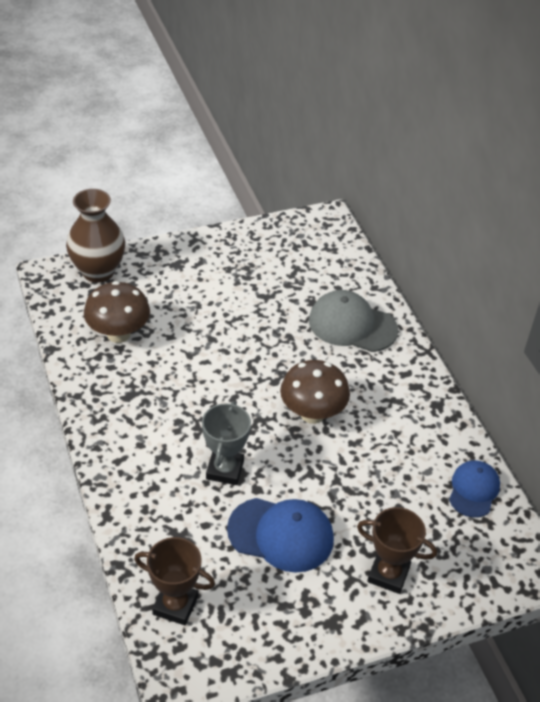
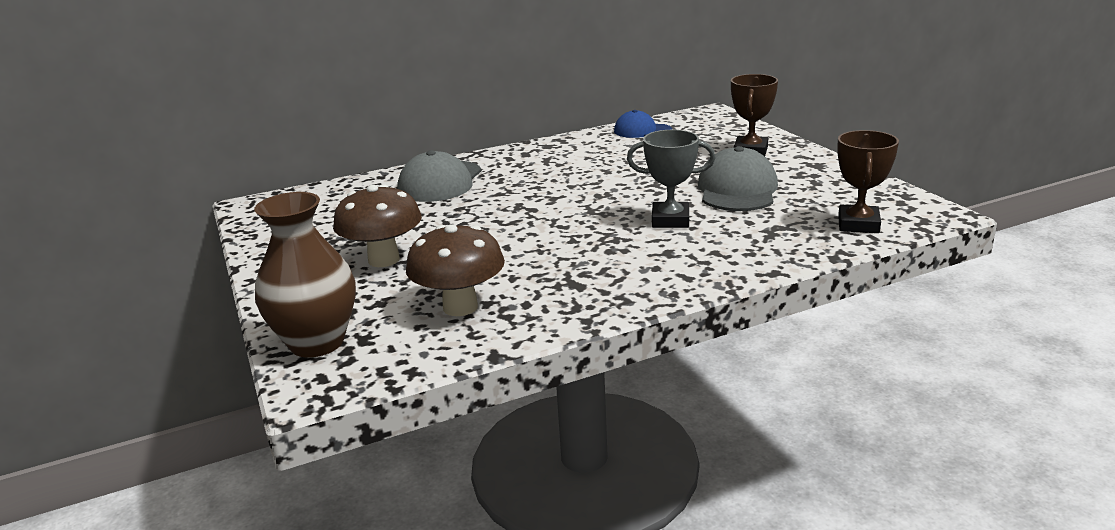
camera: 90 degrees left, 20 degrees down
(281, 534) = (737, 190): blue cap -> grey cap
(312, 414) = (575, 189): brown mushroom -> brown mushroom (384, 260)

